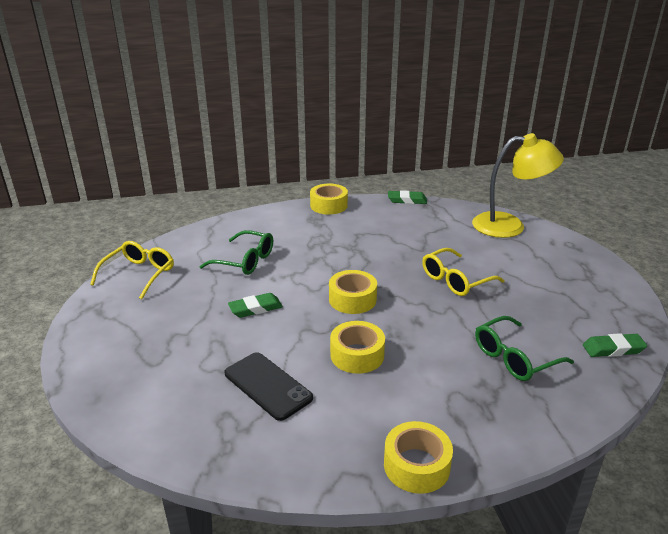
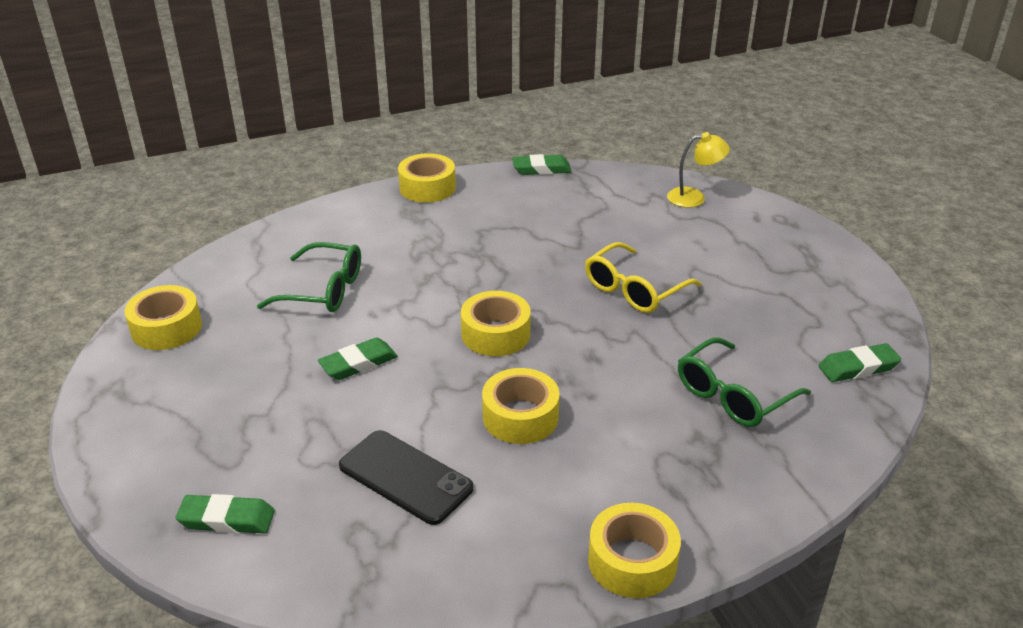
camera: 10 degrees left, 5 degrees up
(139, 274) = (166, 328): yellow glasses -> yellow tape
(141, 398) = (227, 519): none -> green eraser
(509, 226) = (694, 197): yellow lamp -> yellow lamp, size x0.51

